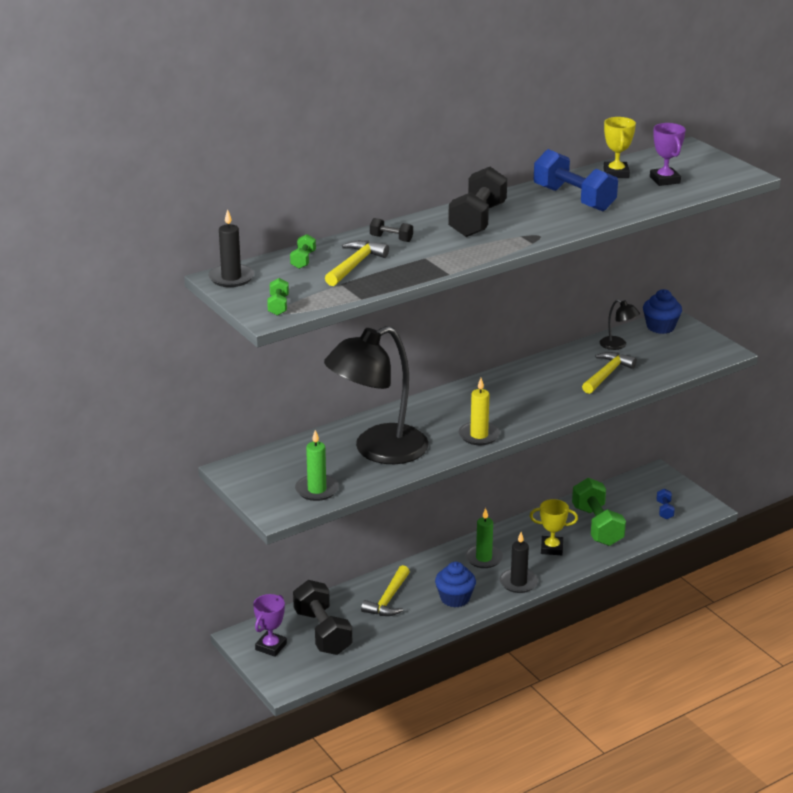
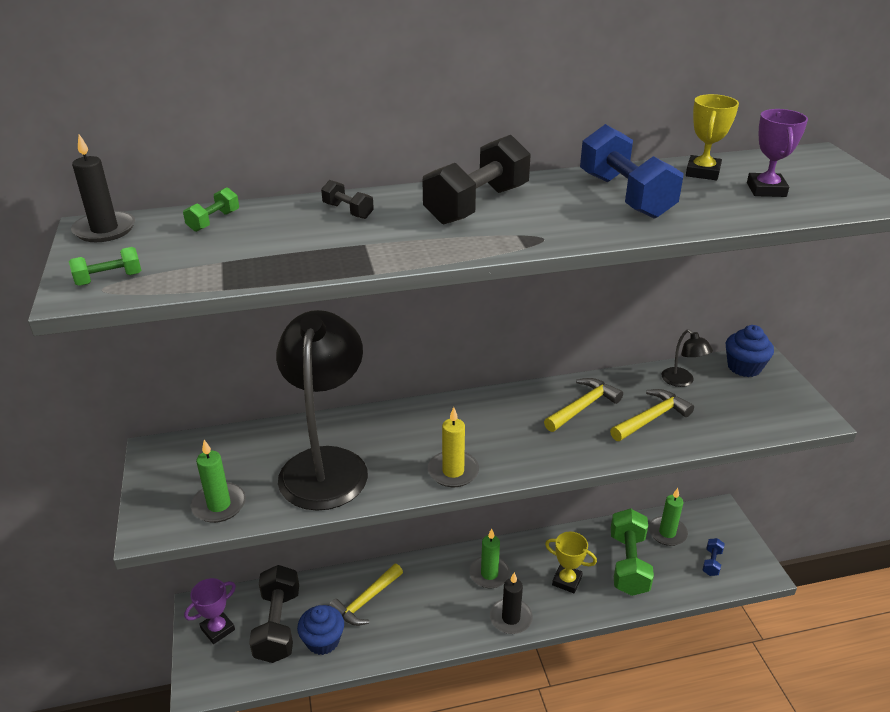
camera: 20 degrees right, 5 degrees up
(278, 306) = (109, 279): green dumbbell -> green dumbbell turned 45 degrees clockwise
(355, 265) = (267, 239): yellow hammer -> yellow hammer (583, 407)
(378, 450) = (326, 464): black lamp -> black lamp turned 105 degrees clockwise
(455, 598) = (433, 620): blue cupcake -> blue cupcake (323, 641)
(619, 498) = (667, 533): none -> green candle

